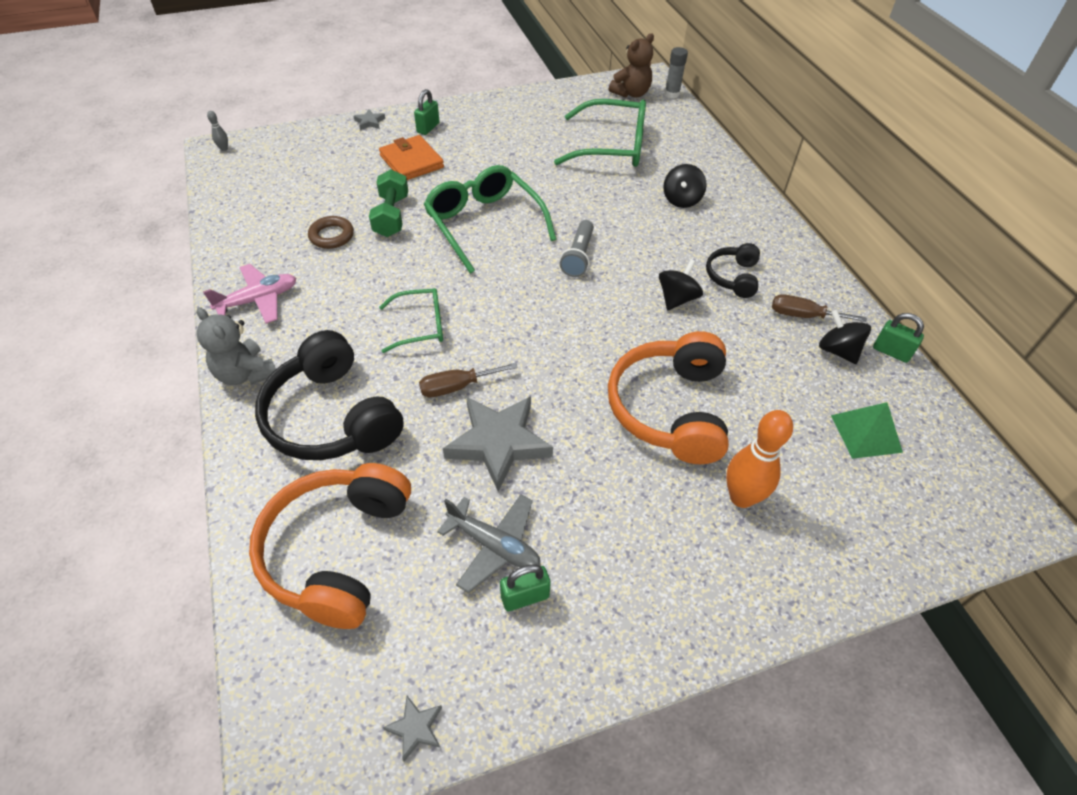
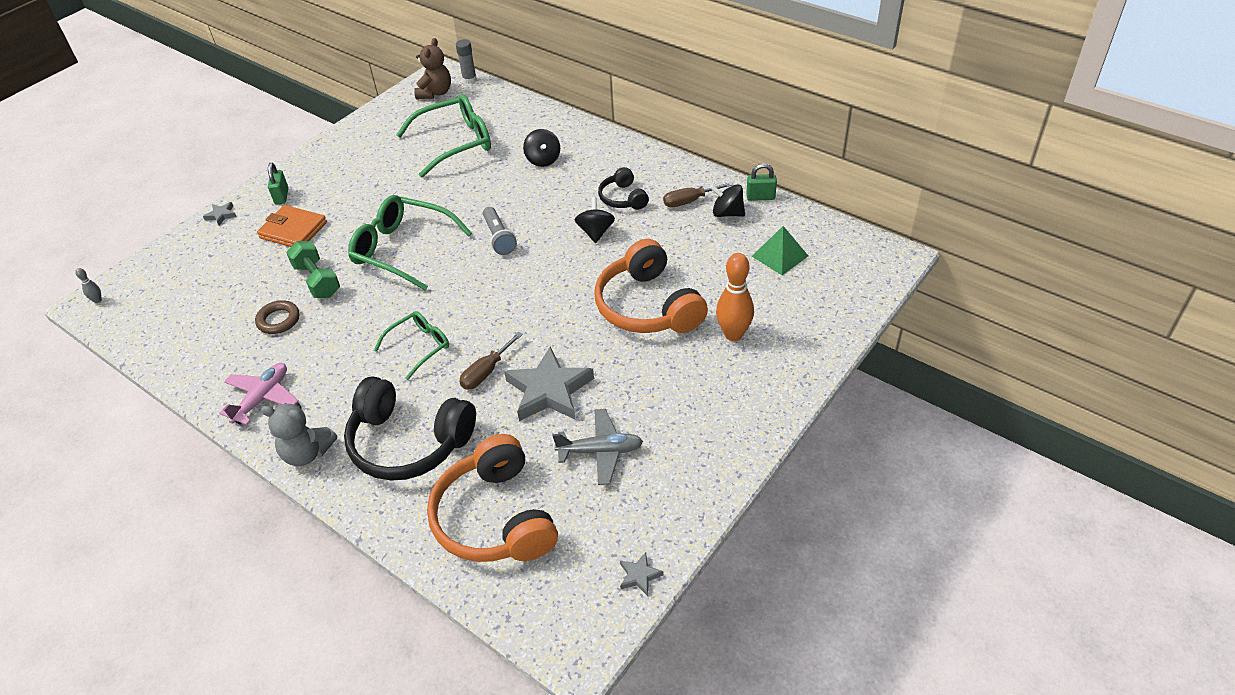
camera: 30 degrees left, 5 degrees down
(525, 596) = (645, 467): green padlock -> none

